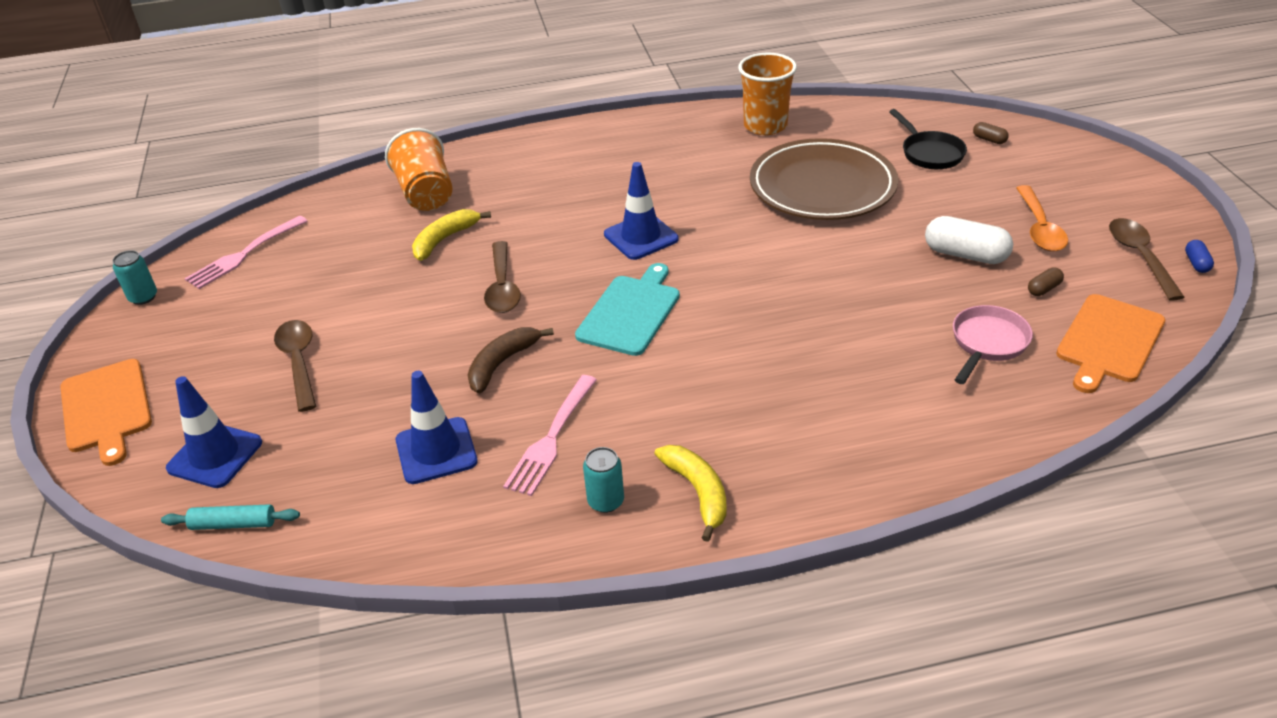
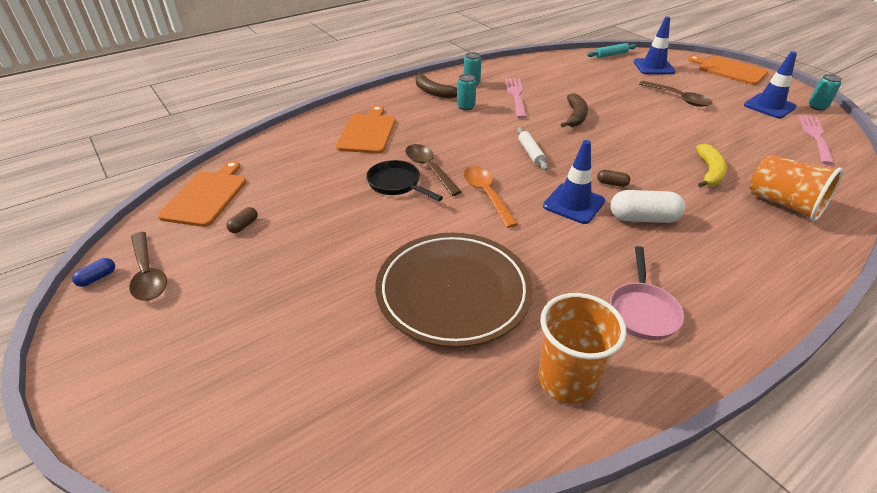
camera: 155 degrees right, 0 degrees up
(436, 451) = (563, 84): blue traffic cone -> blue traffic cone (769, 106)
(502, 287) = (626, 151): brown spoon -> brown spoon (429, 169)
(630, 312) = (531, 153): turquoise cutting board -> white rolling pin
(661, 432) = (465, 106): none -> turquoise can
(698, 492) = (433, 92): yellow banana -> brown banana
(859, 410) = (367, 132): none -> orange cutting board
(929, 153) = (348, 377): black pan -> black pan (397, 184)
(965, 255) = (305, 243): white capsule -> white capsule (643, 218)
(987, 343) = (292, 179): pink pan -> pink pan (642, 311)
(989, 139) = (269, 428): brown capsule -> brown capsule (612, 183)
(1039, 228) = (233, 287): orange spoon -> orange spoon (486, 195)
(1196, 263) = (97, 278): blue capsule -> blue capsule turned 60 degrees clockwise

